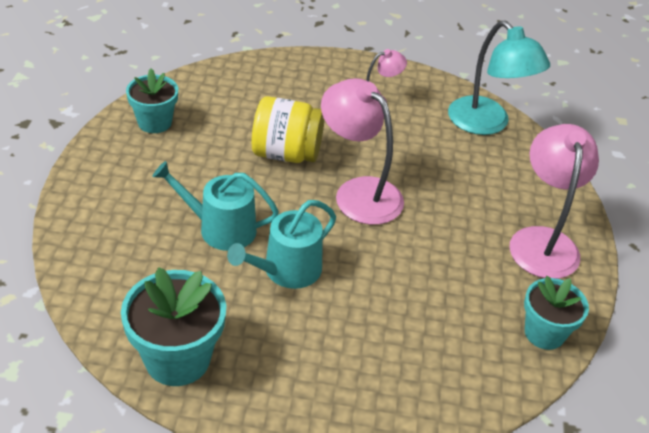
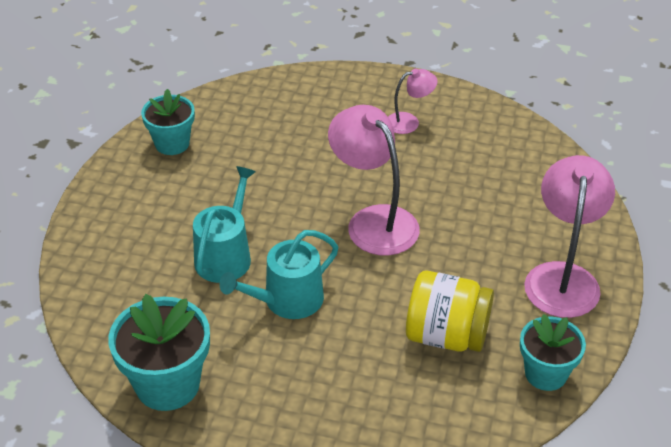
camera: 10 degrees right, 0 degrees up
(220, 228) = (225, 256): turquoise watering can -> turquoise watering can turned 90 degrees clockwise
(286, 153) = (303, 178): yellow jar -> yellow jar (446, 335)
(487, 124) = (525, 148): turquoise lamp -> none

